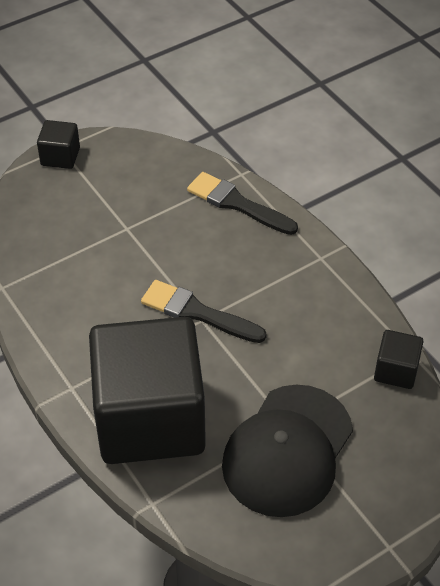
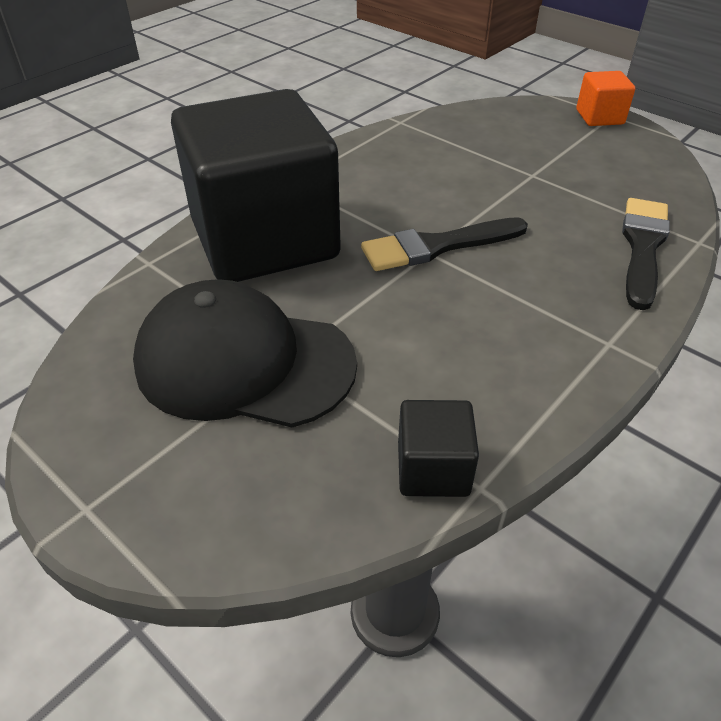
camera: 75 degrees right, 5 degrees down
(60, 156) = (599, 117): black cube -> orange cube
(197, 313) = (437, 246): black brush -> black brush turned 120 degrees counterclockwise

